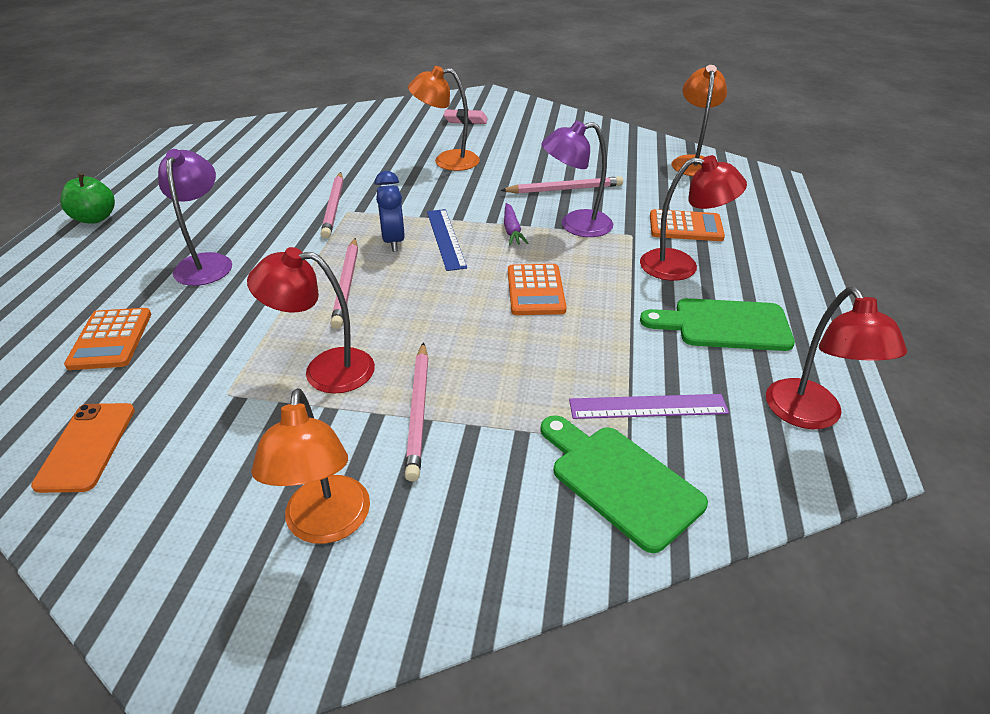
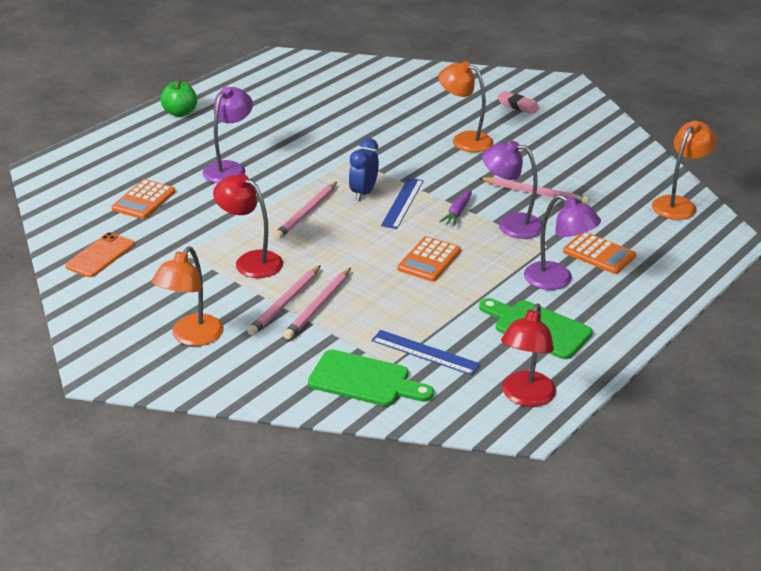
camera: 30 degrees right, 5 degrees down
(334, 207) = (344, 153): pink pencil -> pink pencil (318, 306)
(620, 481) = (364, 380): green cutting board -> green cutting board turned 120 degrees clockwise
(648, 407) = (425, 352): purple ruler -> blue ruler
(681, 266) = (557, 280): red lamp -> purple lamp

